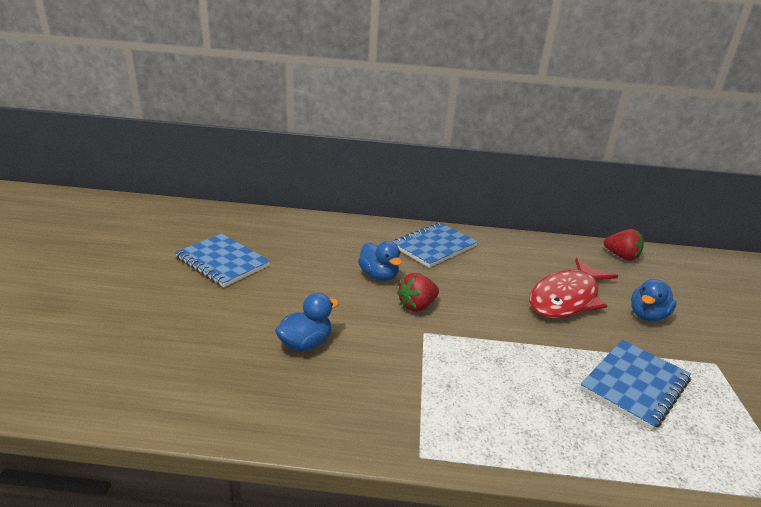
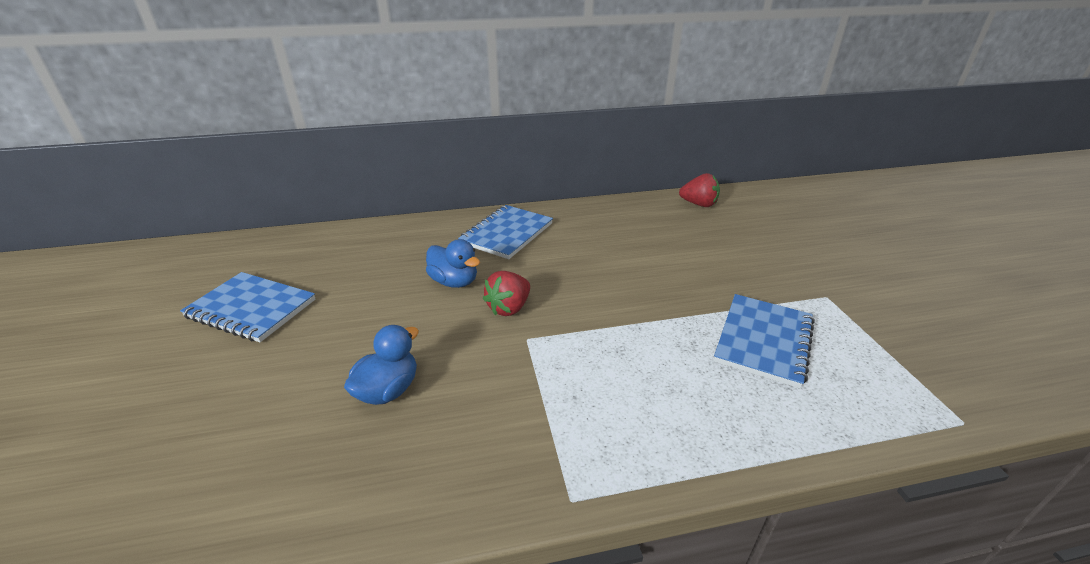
camera: 15 degrees left, 5 degrees up
(566, 298) = (663, 261): red fish -> none
(647, 315) = (746, 261): blue duck -> none

